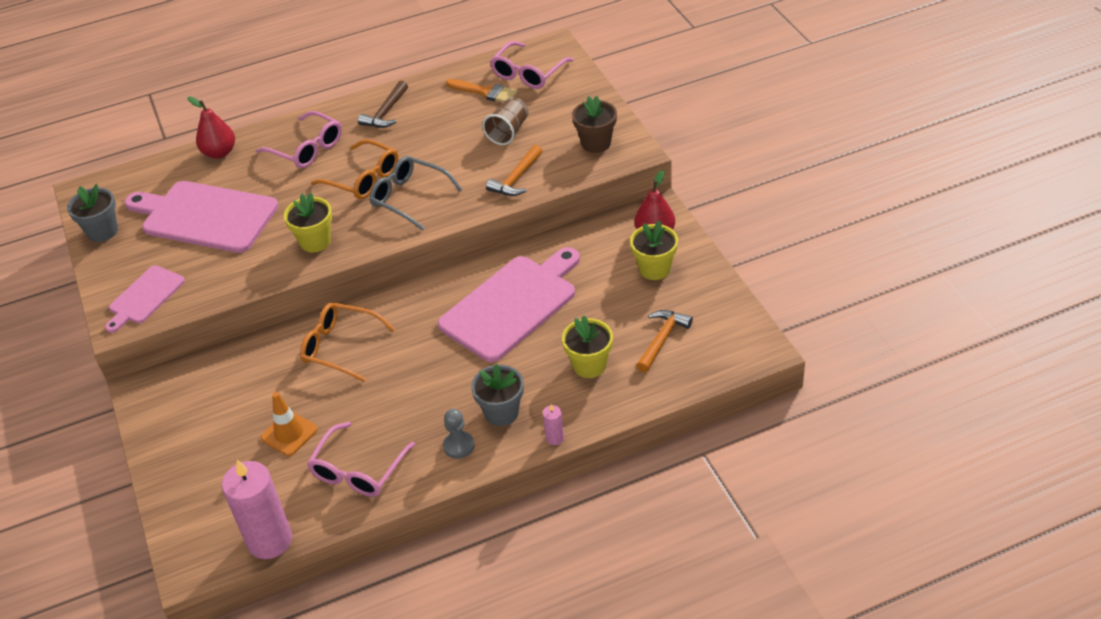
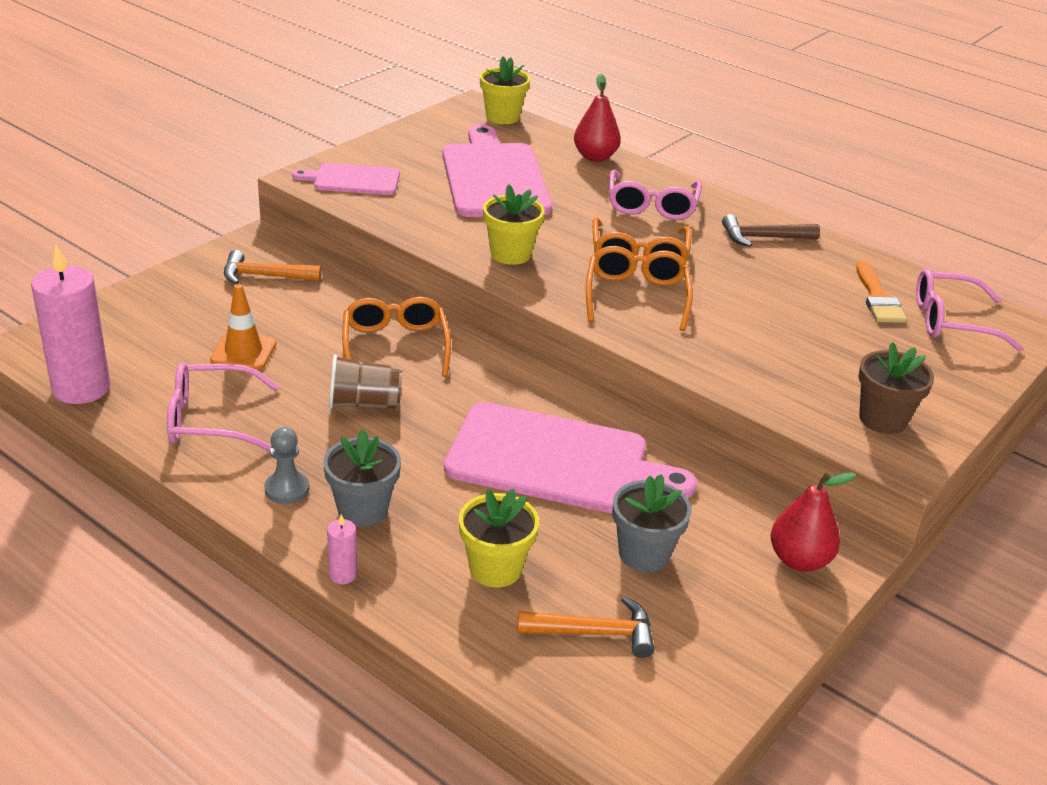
camera: 55 degrees right, 10 degrees down
(102, 231) = (427, 131): grey flower pot -> grey flower pot (644, 554)
(409, 198) = (636, 296): grey glasses -> orange glasses
(508, 131) = (826, 337): brown cup -> brown cup (364, 404)
(516, 178) = (746, 369): orange hammer -> orange hammer (265, 276)
(654, 269) = (729, 581): yellow flower pot -> yellow flower pot (502, 117)

